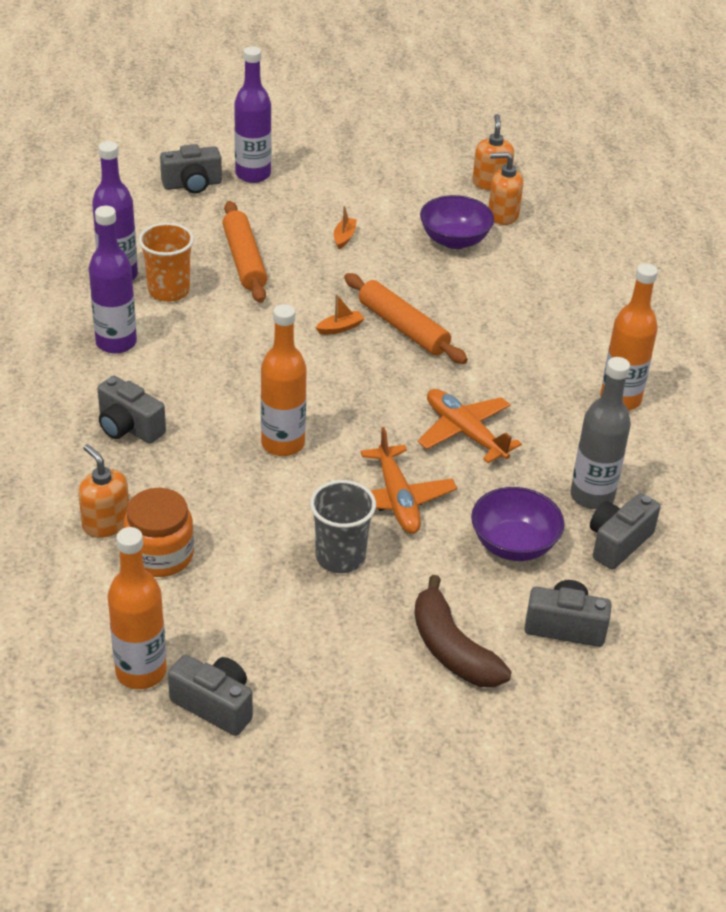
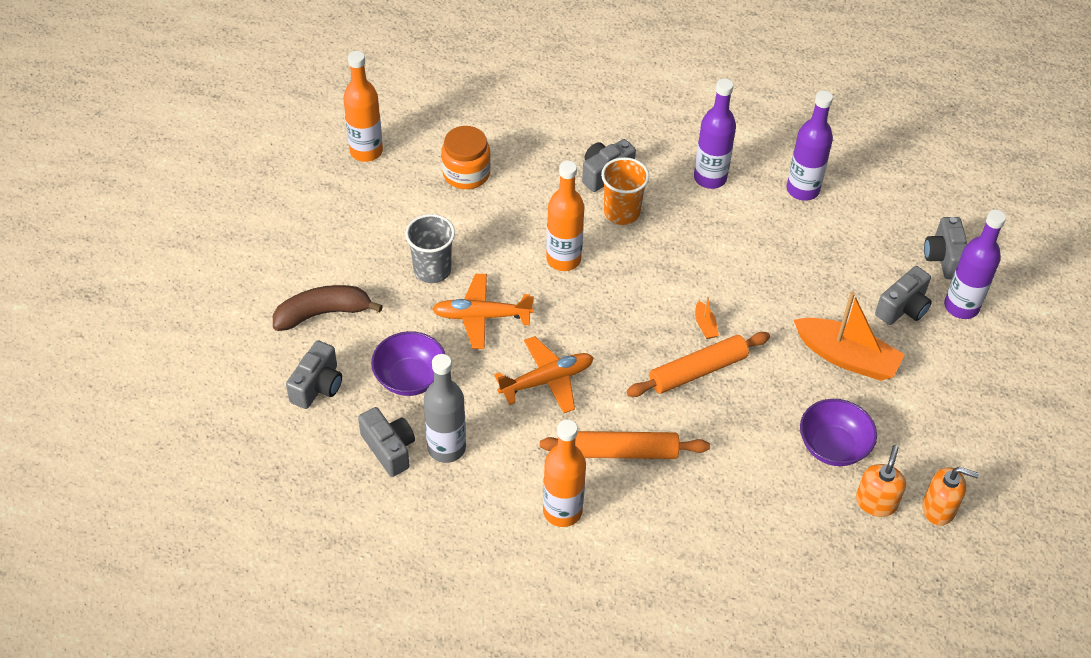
camera: 105 degrees right, 10 degrees up
(106, 523) = (506, 150): orange soap dispenser -> none
(169, 291) = (776, 219): orange cup -> orange cup (621, 212)
(215, 705) = (325, 182): grey camera -> grey camera (903, 308)
(244, 260) = (816, 276): orange rolling pin -> orange rolling pin (624, 452)
(344, 237) = (846, 357): orange boat -> orange boat, size x2.40

